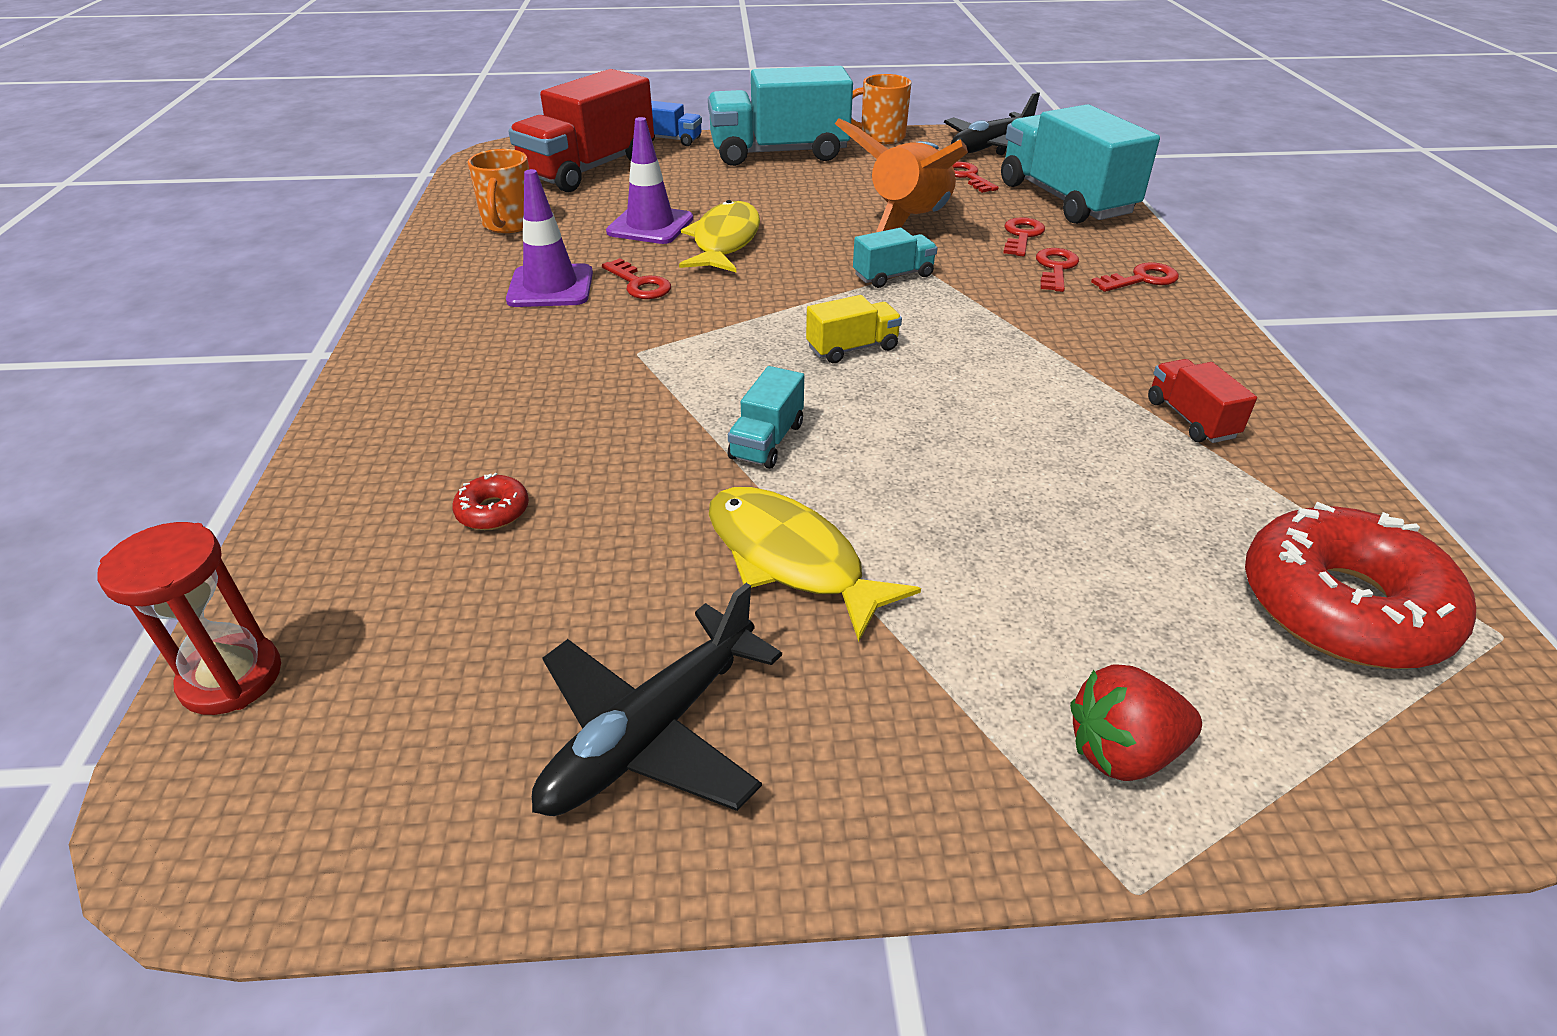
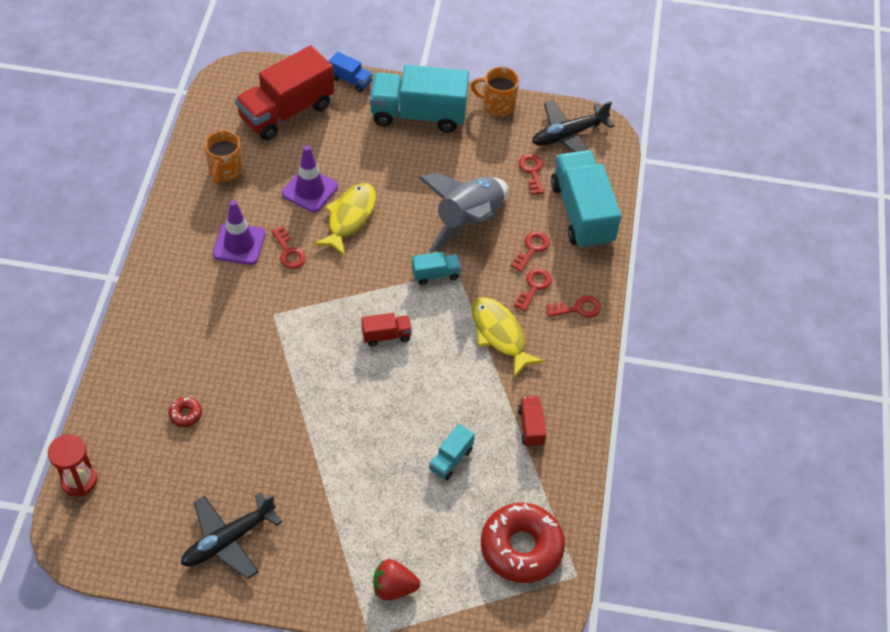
camera: 10 degrees right, 15 degrees up
(767, 441) = (319, 396): turquoise truck -> turquoise truck (451, 459)
(791, 559) = (305, 471): yellow fish -> yellow fish (500, 335)
(852, 348) = (386, 335): yellow truck -> red truck
(908, 224) = (468, 221): orange rocket -> grey rocket

